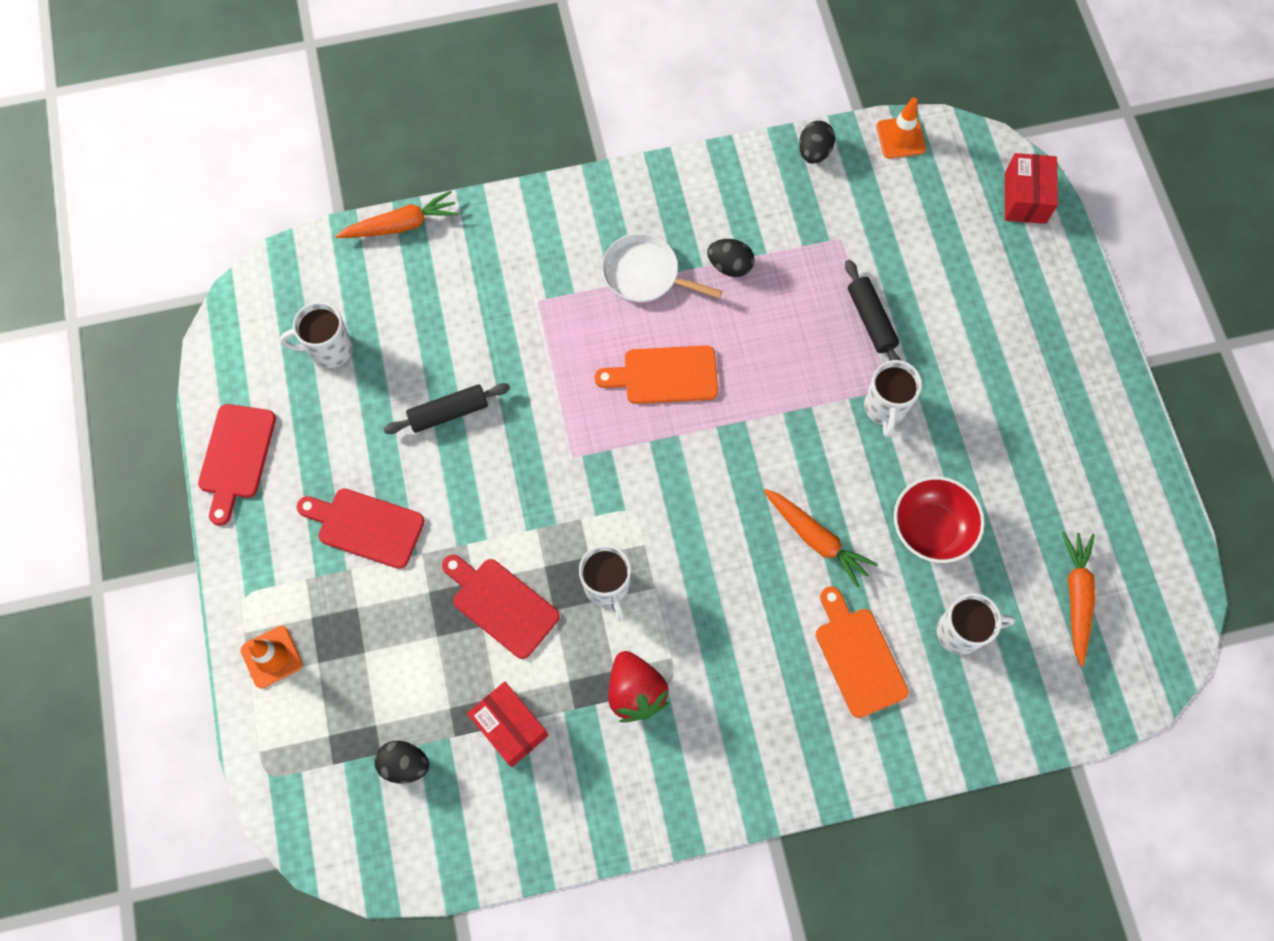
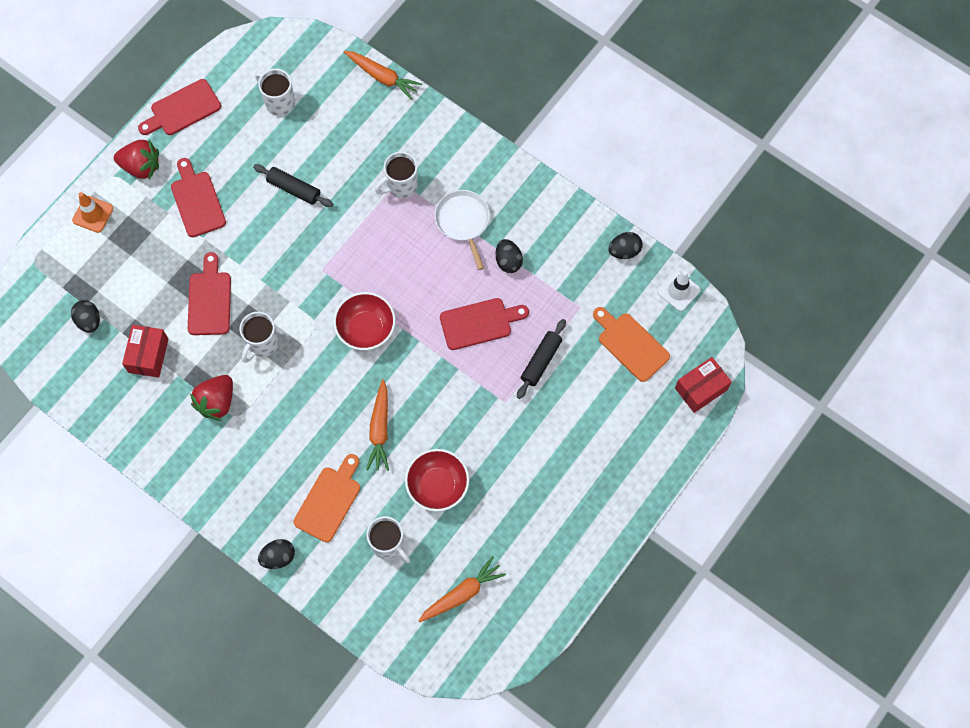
camera: 50 degrees right, 0 degrees up
(263, 556) = (141, 166): none -> red strawberry
(665, 375) = (410, 279): orange cutting board -> orange cutting board (630, 344)
(684, 464) = (366, 329): none -> red bowl
(776, 346) = (479, 323): none -> red cutting board
(883, 765) = (278, 557): none -> black egg
(885, 408) = (491, 409): white mug -> white mug (401, 186)
(900, 137) = (678, 291): orange traffic cone -> white traffic cone

